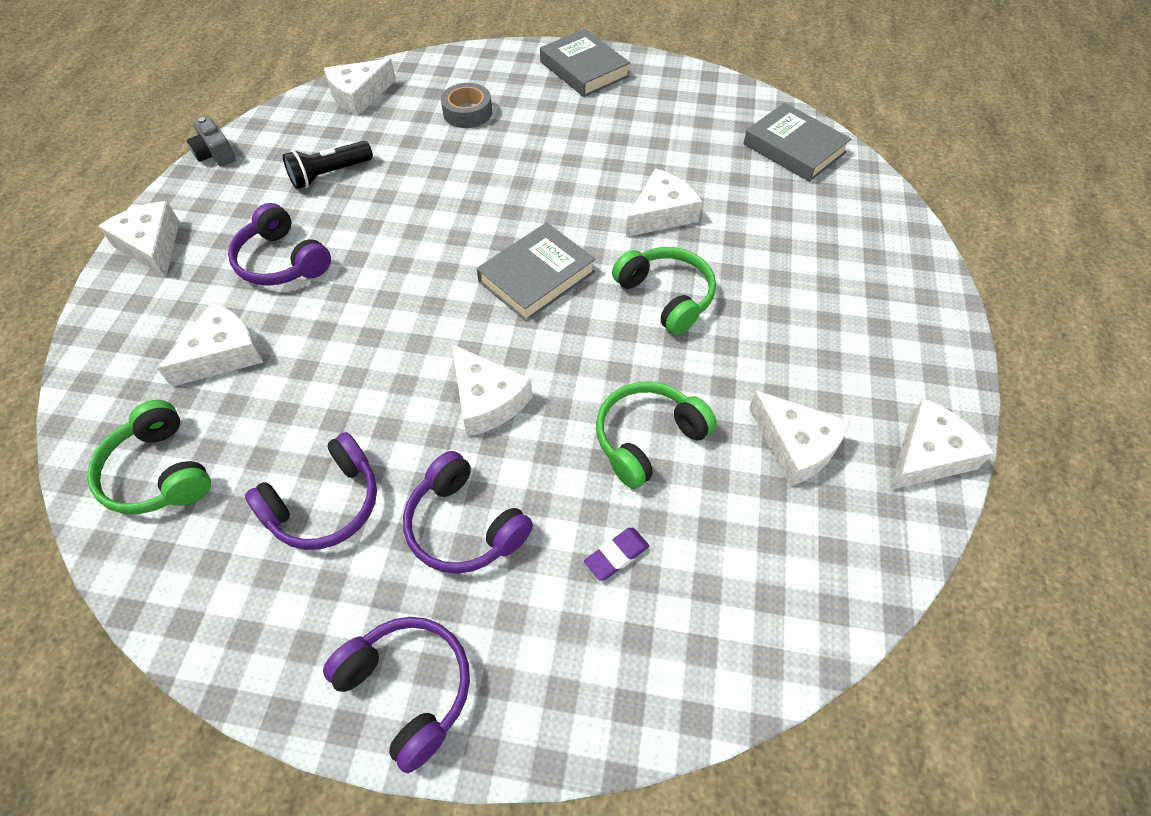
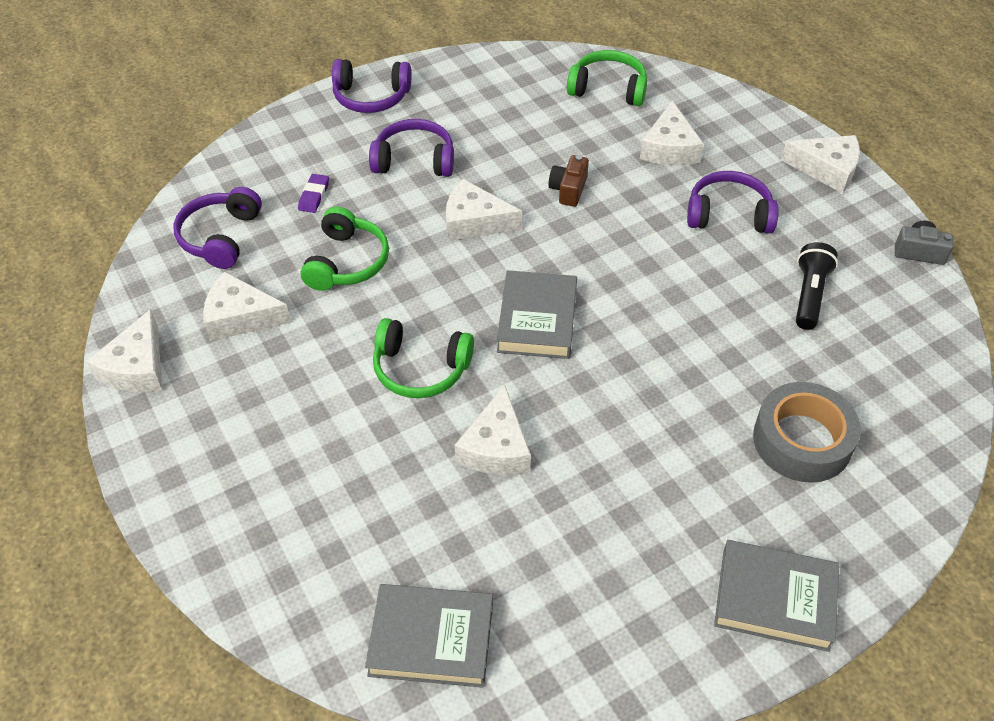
camera: 140 degrees right, 5 degrees down
(325, 504) = (501, 126): purple headphones -> purple headphones (220, 237)
(359, 95) = (922, 387): white cheese -> none
(366, 374) = (568, 190): none -> brown camera
(467, 112) = (802, 440): grey tape -> grey tape, size x1.53

